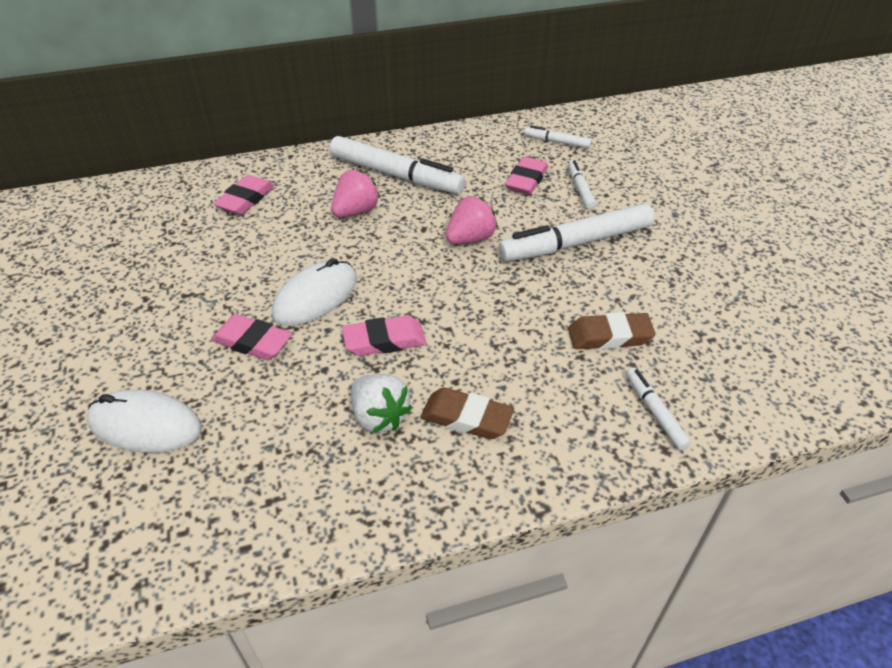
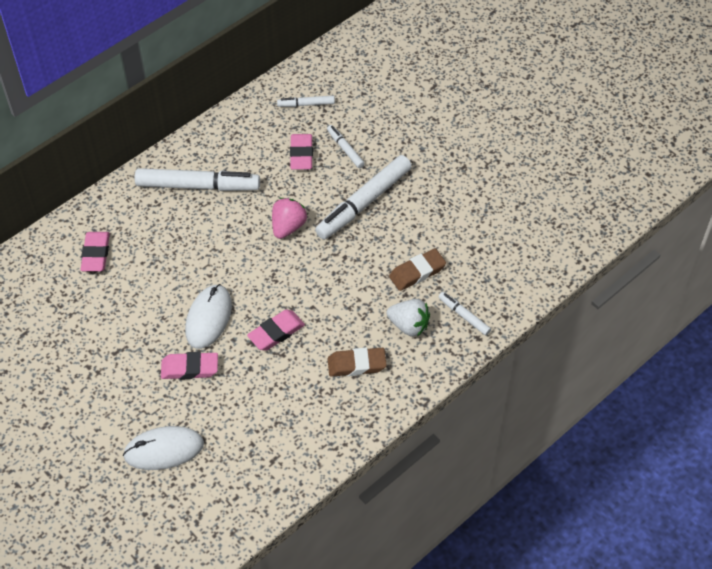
camera: 25 degrees left, 10 degrees up
(356, 211) = (189, 233): pink strawberry -> none
(379, 416) = (304, 385): white strawberry -> white strawberry (409, 325)

